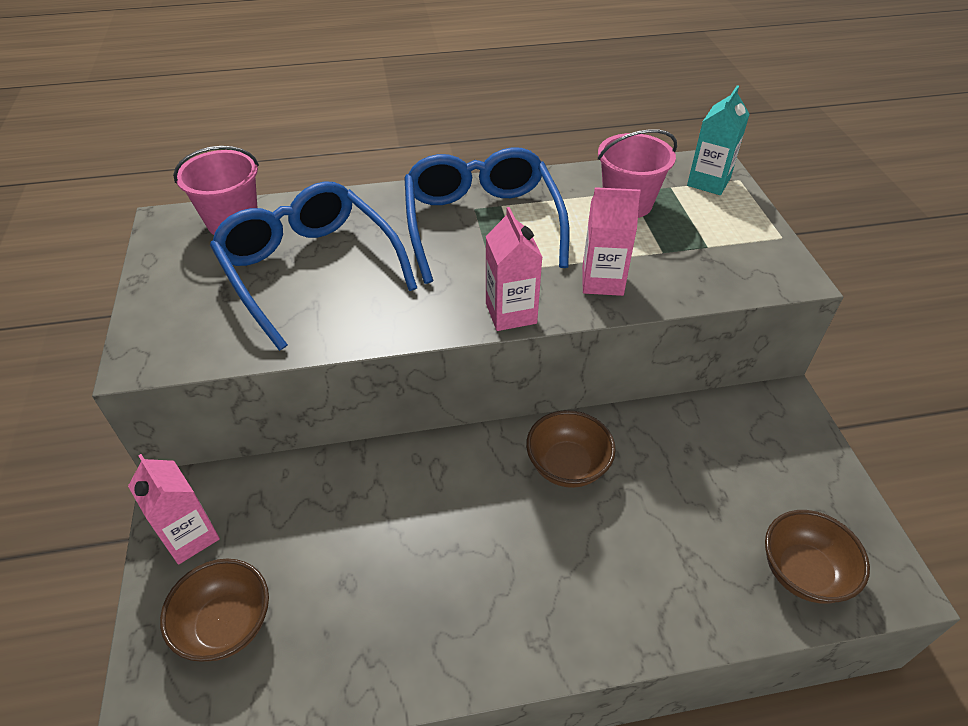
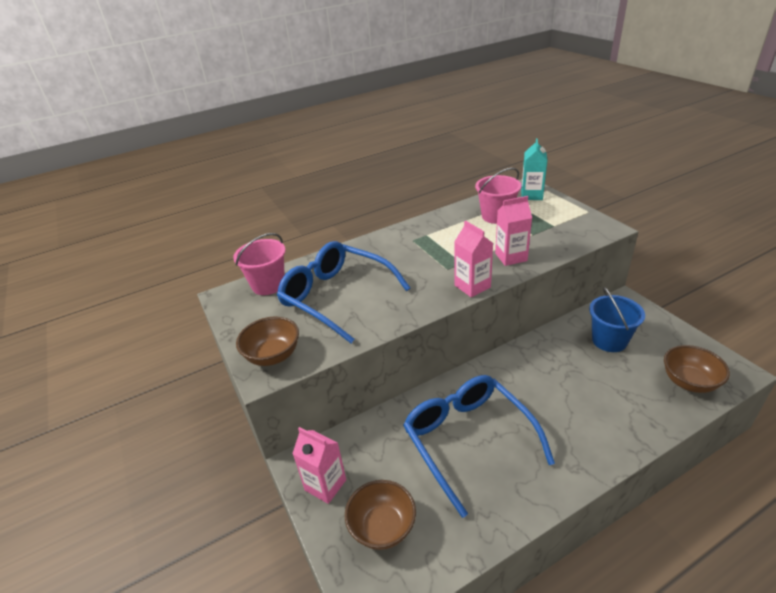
camera: 15 degrees left, 10 degrees down
(482, 224) = (422, 246): blue glasses -> blue glasses (468, 440)
(567, 466) = (530, 369): brown bowl -> brown bowl (273, 355)
(718, 460) = (609, 340): none -> blue bucket

